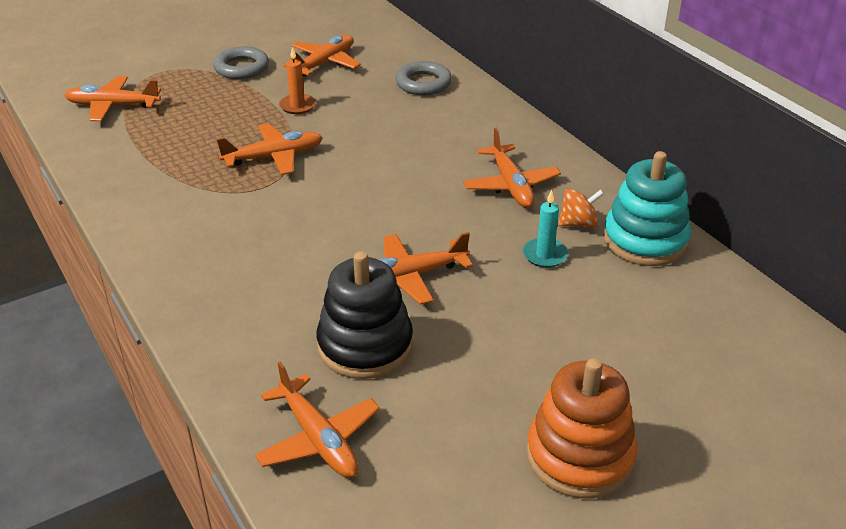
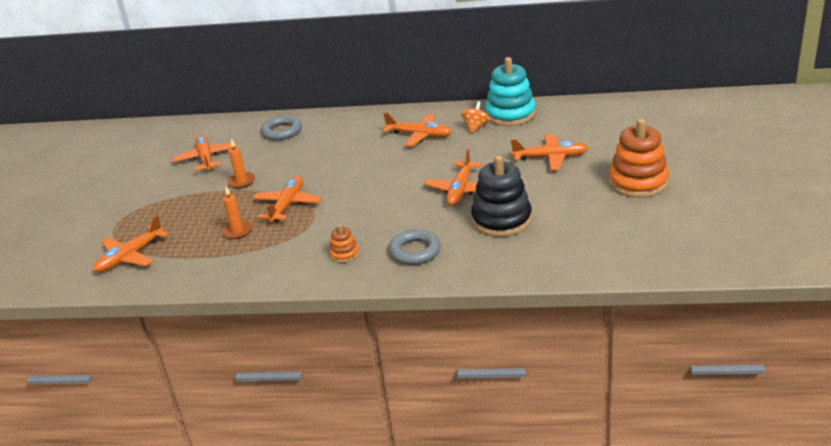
camera: 50 degrees left, 5 degrees down
(199, 148) = (237, 231): none -> orange candle
(201, 243) = (344, 254): none -> orange stacking toy
(241, 68) = (162, 191): grey ring -> grey ring (415, 251)
(318, 438) = (557, 254): orange plane -> orange plane (550, 158)
(545, 255) = (489, 145): turquoise candle -> none

